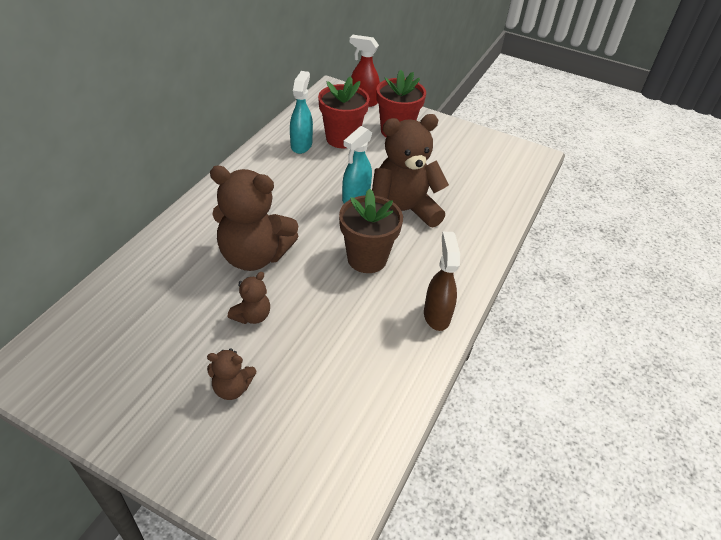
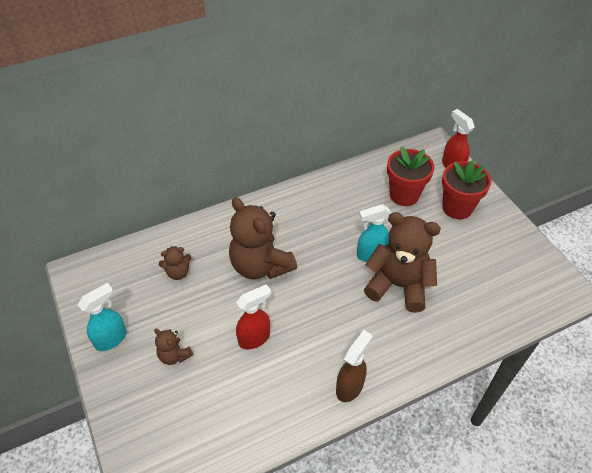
camera: 40 degrees right, 5 degrees up
(252, 316) = (224, 311): brown teddy bear -> brown teddy bear (178, 272)
(301, 145) = (367, 187): turquoise spray bottle -> turquoise spray bottle (111, 339)
(308, 323) = (255, 338): none -> red spray bottle
(367, 258) = (337, 311): brown flower pot -> none

